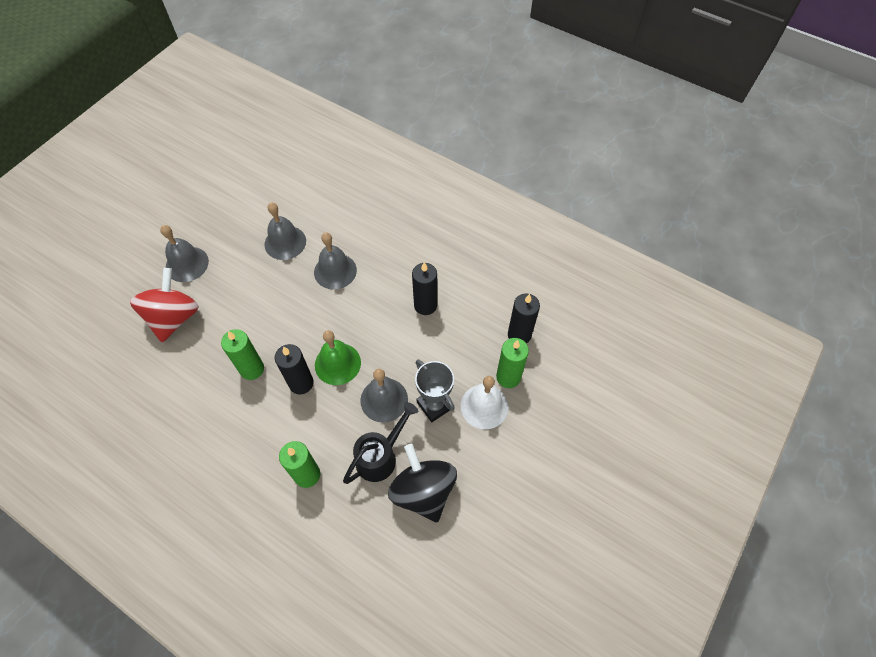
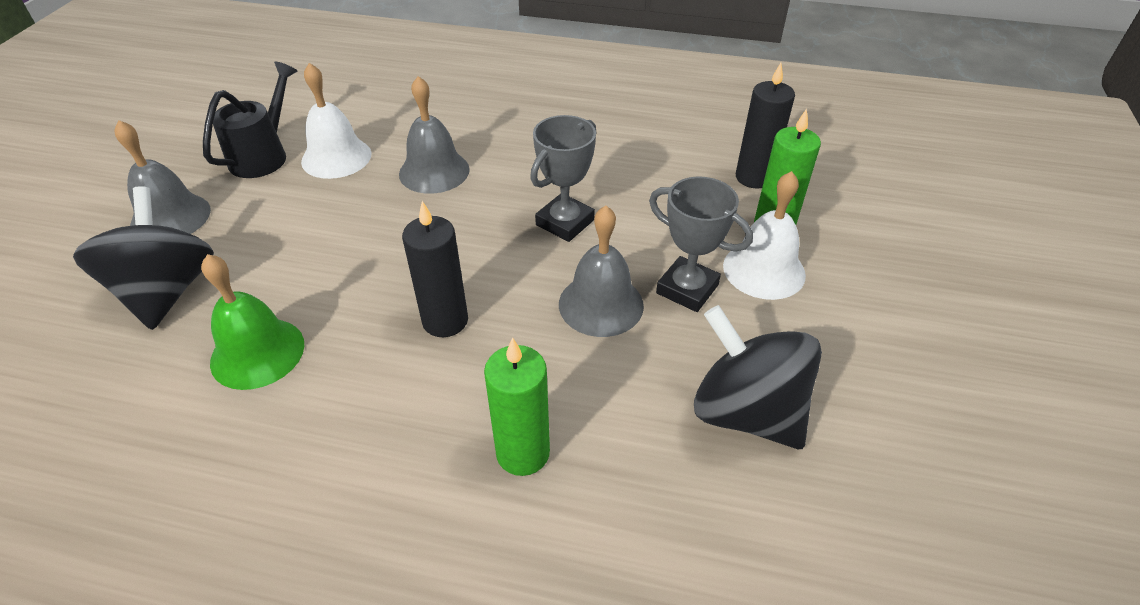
camera: 20 degrees left, 15 degrees down
(174, 318) = (167, 292): red spinning top -> black spinning top
(252, 369) = (345, 325): green candle -> none
(285, 242) = (336, 157): grey bell -> white bell
(337, 363) = (496, 278): green bell -> green bell (257, 353)
(380, 456) = (641, 383): black watering can -> black watering can (264, 155)
(391, 335) = (565, 222): none -> grey trophy
(425, 305) = (596, 177): black candle -> none

